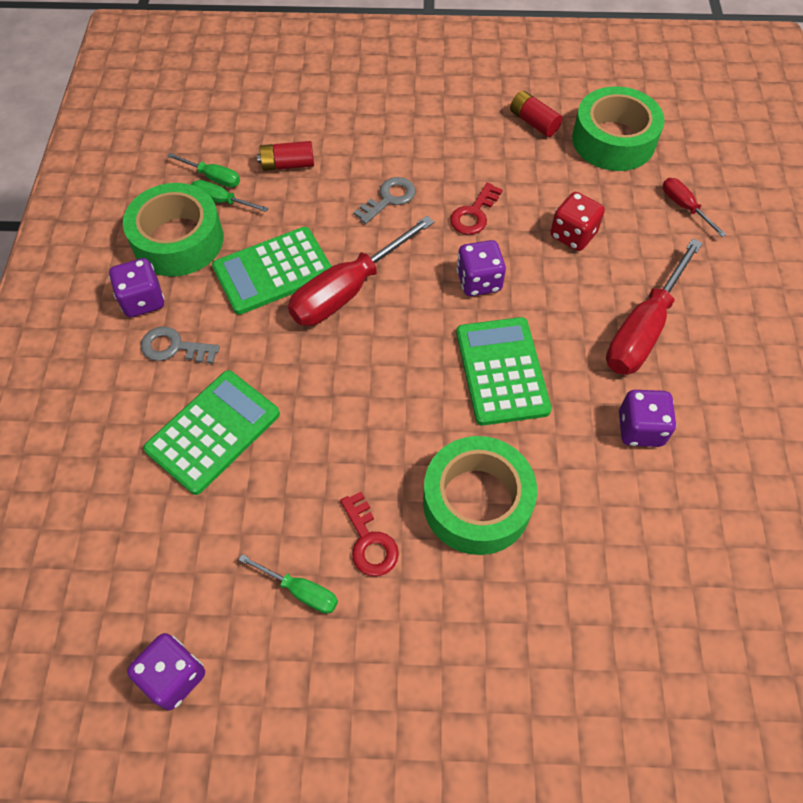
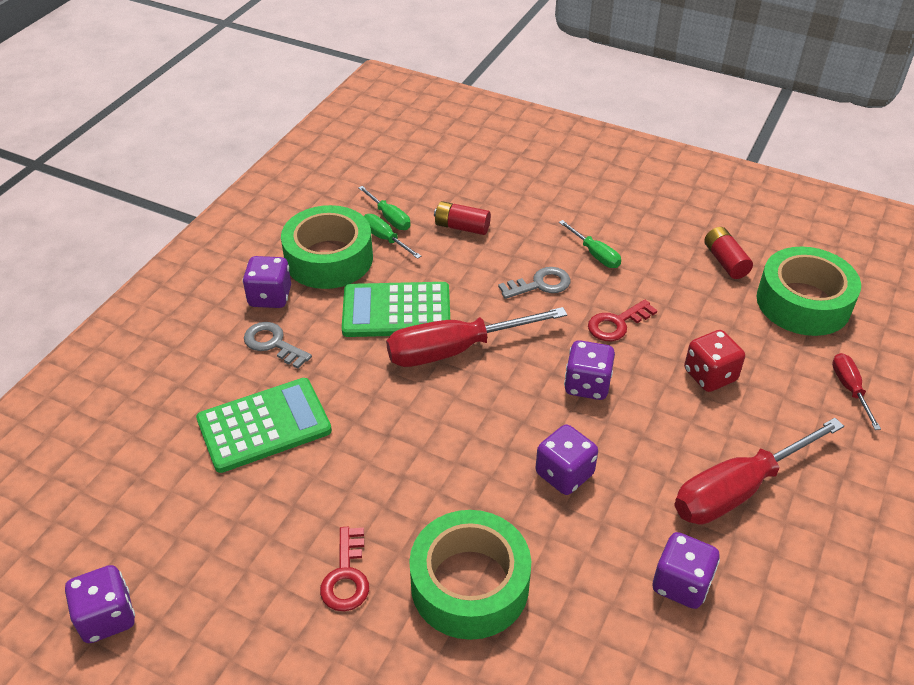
camera: 25 degrees right, 15 degrees down
(300, 591) = (258, 593): green screwdriver -> green screwdriver (595, 254)
(502, 371) = (564, 474): green calculator -> purple dice

